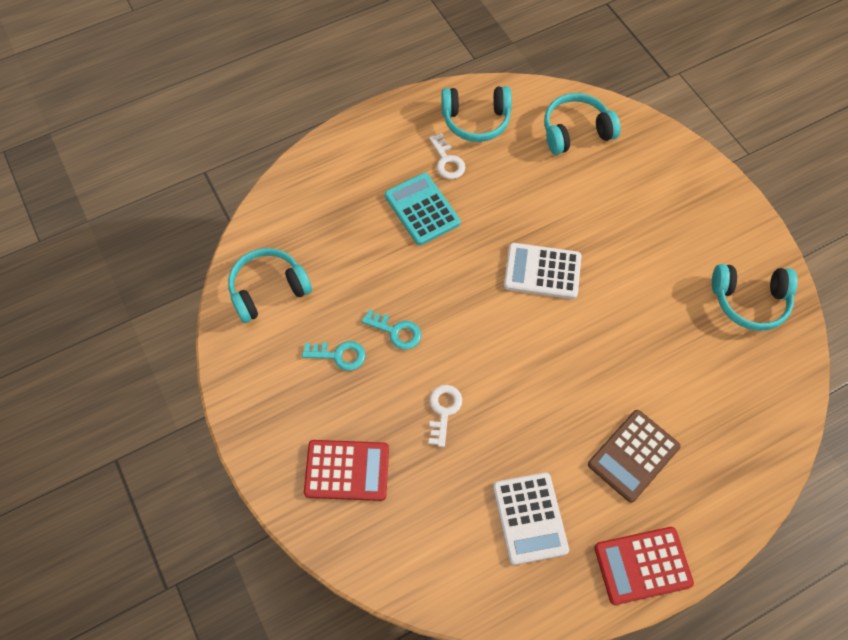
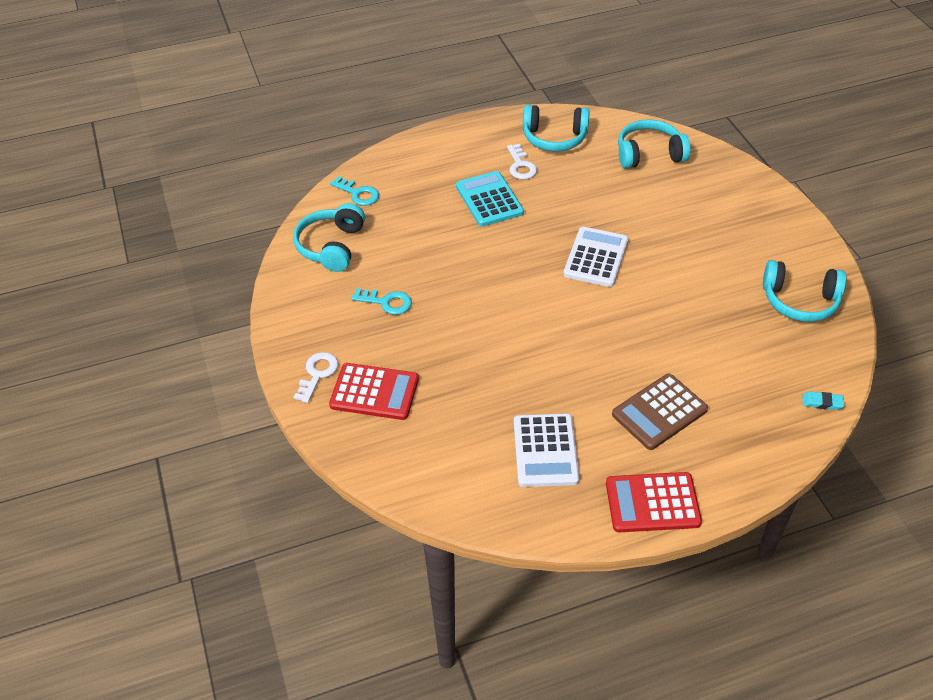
camera: 10 degrees right, 15 degrees down
(268, 290) = (331, 246): turquoise headphones -> turquoise headphones turned 60 degrees counterclockwise
(396, 331) = (445, 290): turquoise key -> turquoise key (358, 194)
(443, 410) = (478, 356): white key -> white key (317, 374)
(542, 271) = (596, 257): white calculator -> white calculator turned 90 degrees clockwise
(786, 422) = (822, 402): none -> turquoise eraser

